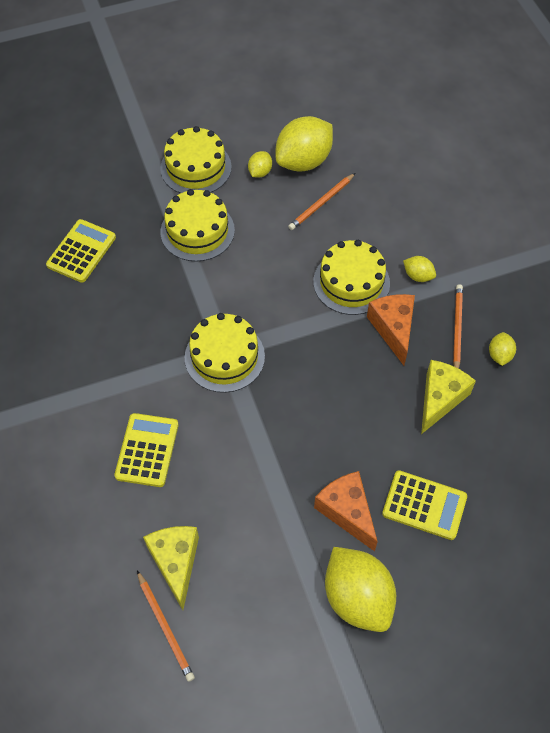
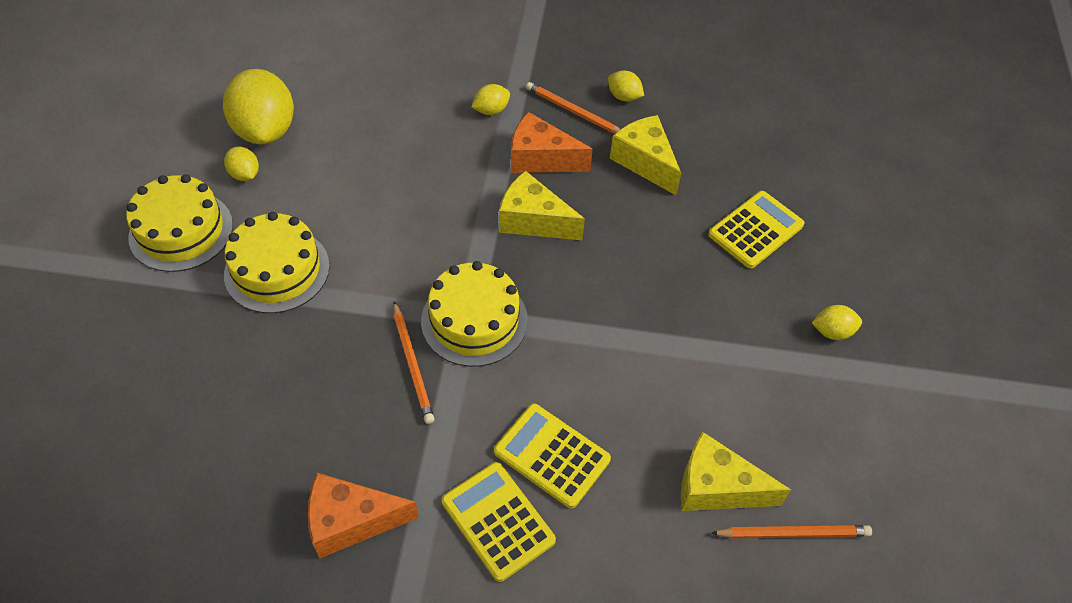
camera: 65 degrees left, 5 degrees down
(81, 251) = (202, 409): yellow calculator -> yellow calculator (497, 521)
(321, 203) = (336, 142): orange pencil -> orange pencil (412, 364)
(331, 351) = (533, 220): none -> yellow cheese
(347, 512) = (732, 296): orange cheese -> orange cheese (351, 521)
(351, 282) = (459, 165): yellow cake -> none
(357, 598) = (832, 331): yellow lemon -> yellow lemon, size x0.46

